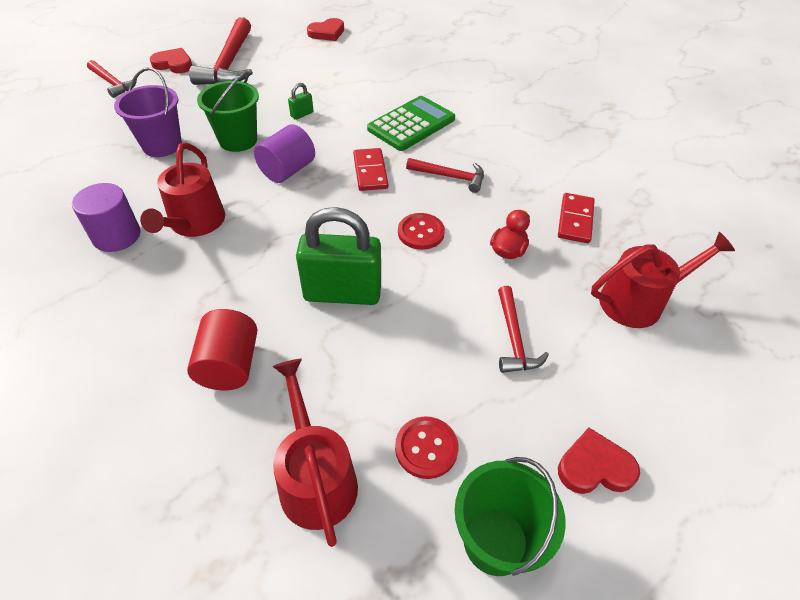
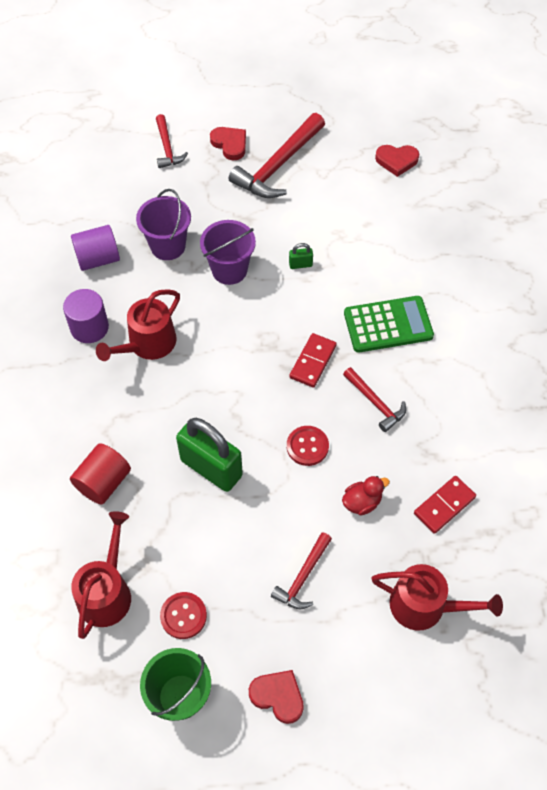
camera: 35 degrees right, 10 degrees up
(238, 140) = (229, 270): green bucket -> purple bucket
(287, 170) = (247, 325): purple cylinder -> purple cylinder (98, 259)

